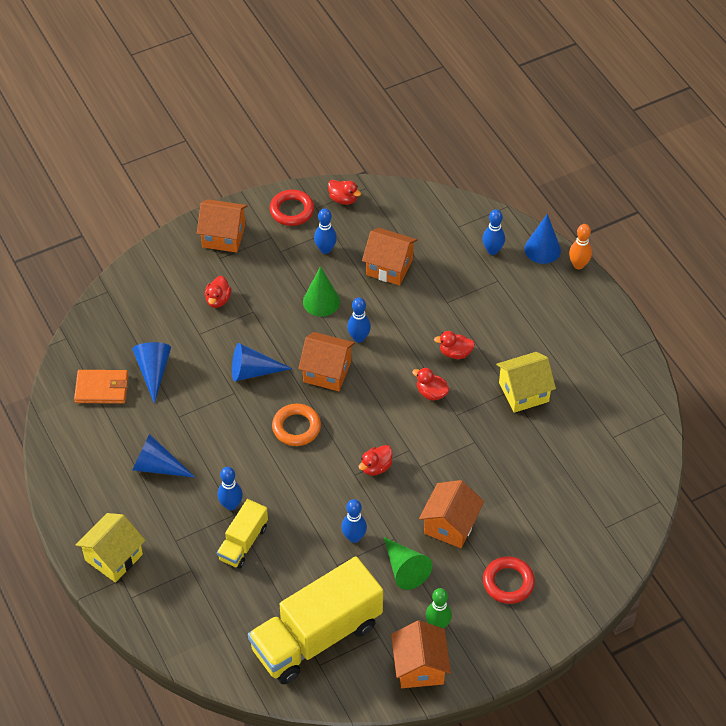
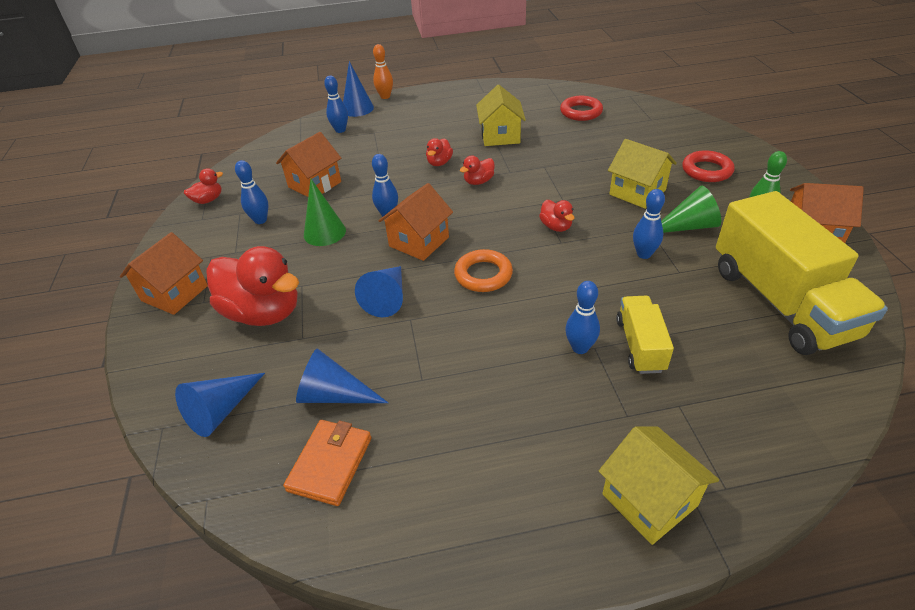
camera: 70 degrees left, 10 degrees down
(157, 466) = (496, 416): blue cone -> blue cone (221, 410)
(218, 300) = (263, 312): red duck -> red duck, size x2.18
(243, 543) = (640, 345): yellow truck -> yellow truck turned 135 degrees counterclockwise
(292, 210) = (189, 235): red ring -> red ring (581, 112)
(450, 525) = (637, 192): orange house -> yellow house

